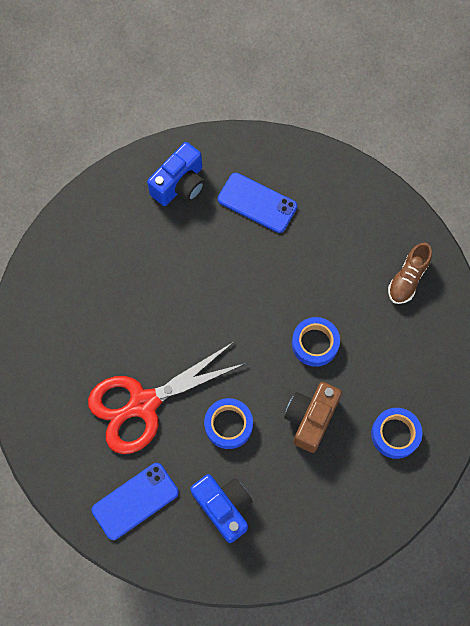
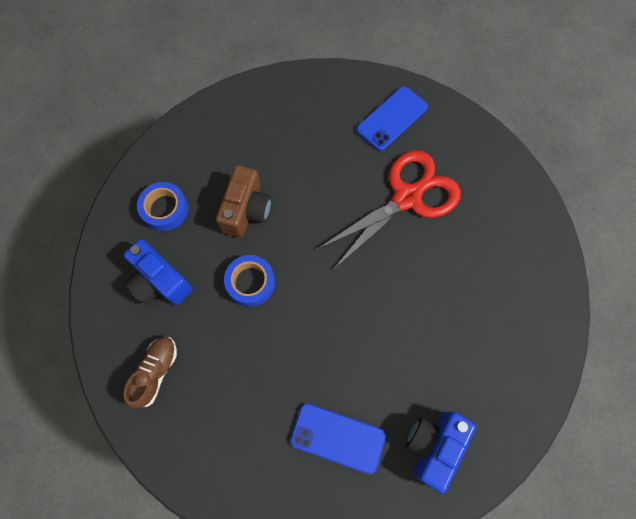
camera: 170 degrees right, 0 degrees up
(224, 507) = (314, 126): blue camera -> blue camera (160, 281)
(228, 425) = (323, 192): blue tape -> none

